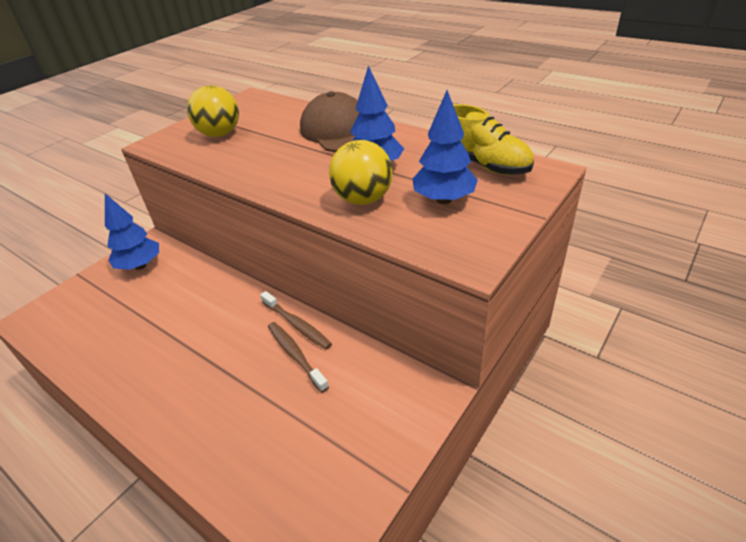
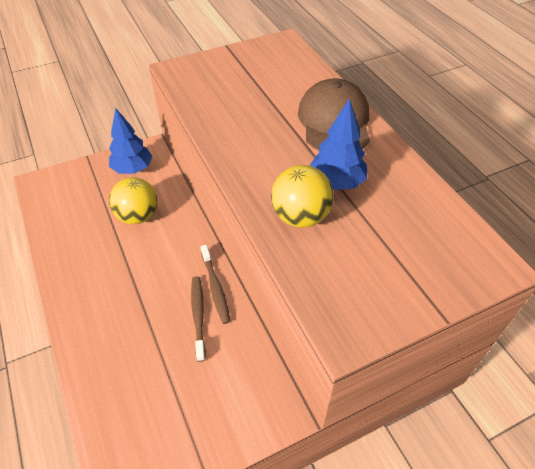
camera: 25 degrees right, 10 degrees up
(220, 134) = (231, 81): yellow ball -> yellow ball (138, 216)
(443, 200) = (369, 252): blue tree -> none
(484, 165) = (438, 227): yellow shoe -> none

